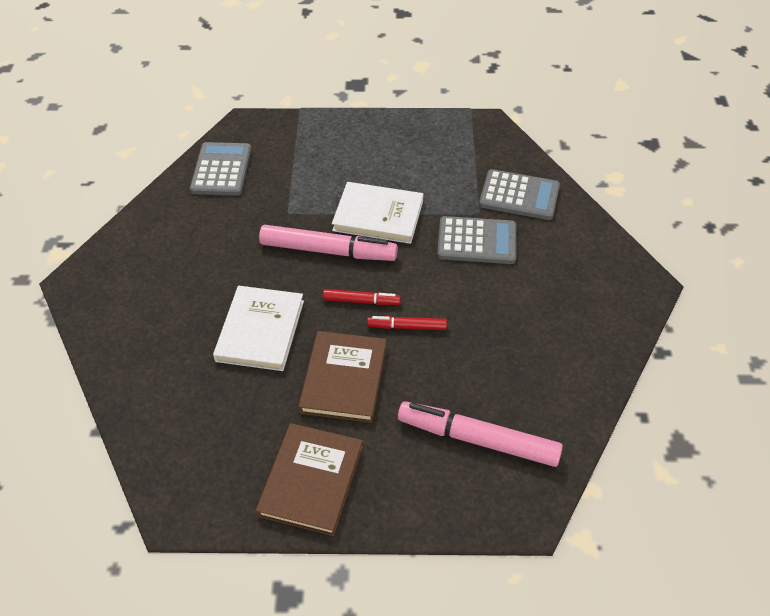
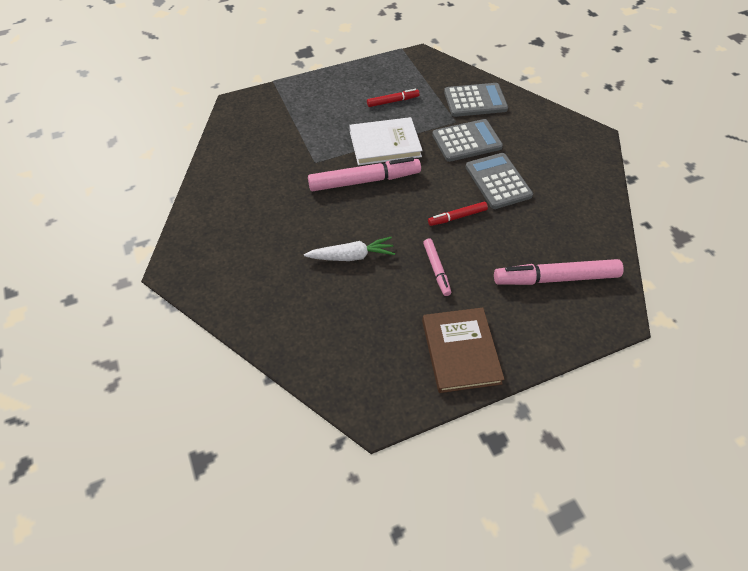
camera: 25 degrees left, 5 degrees up
(221, 170) = (240, 144): grey calculator -> grey calculator (498, 181)
(260, 330) = (351, 256): white book -> white carrot
(344, 379) = (436, 269): brown book -> pink marker
(361, 301) = (412, 209): red marker -> red marker (393, 101)

